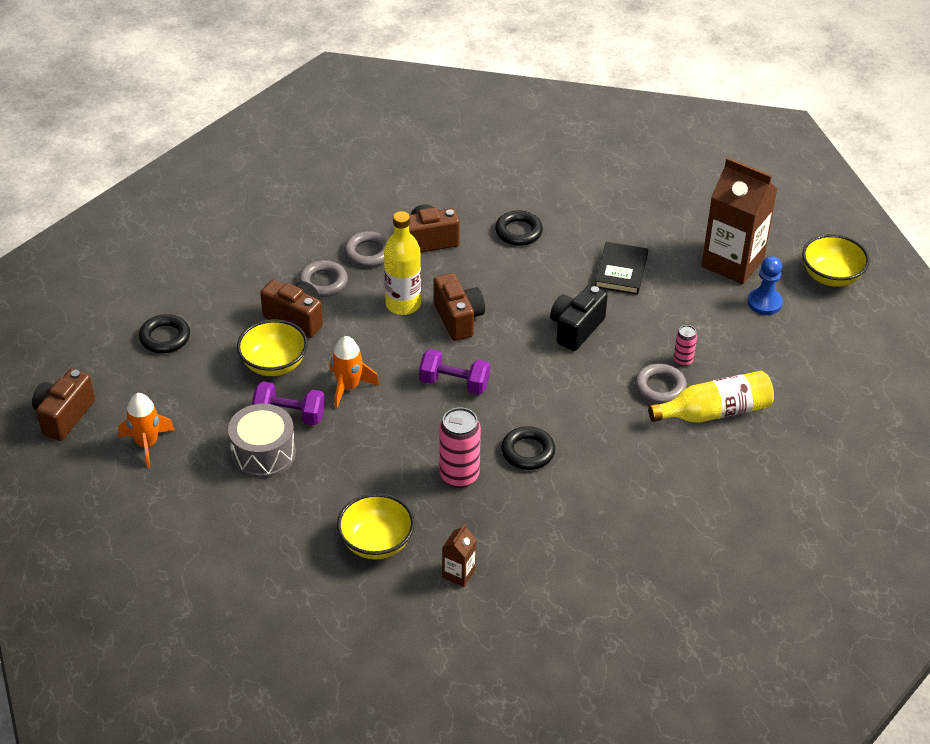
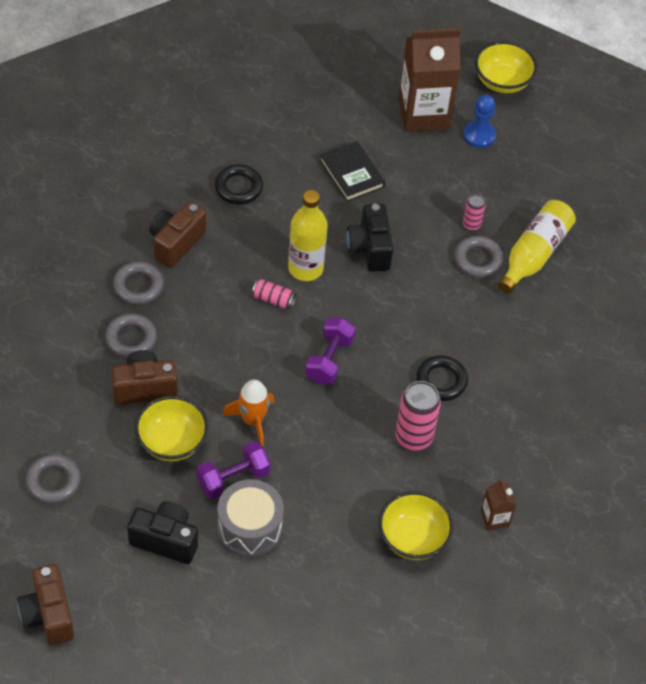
camera: 45 degrees left, 10 degrees up
(147, 444) = (147, 588): orange rocket -> none
(165, 337) = (53, 481): black ring -> grey ring
(195, 422) = (165, 540): none -> black camera
(403, 304) = (217, 315): yellow bottle -> yellow bottle (305, 268)
(454, 383) = (329, 360): purple dumbbell -> purple dumbbell turned 45 degrees counterclockwise
(458, 319) = (273, 299): brown camera -> pink can

